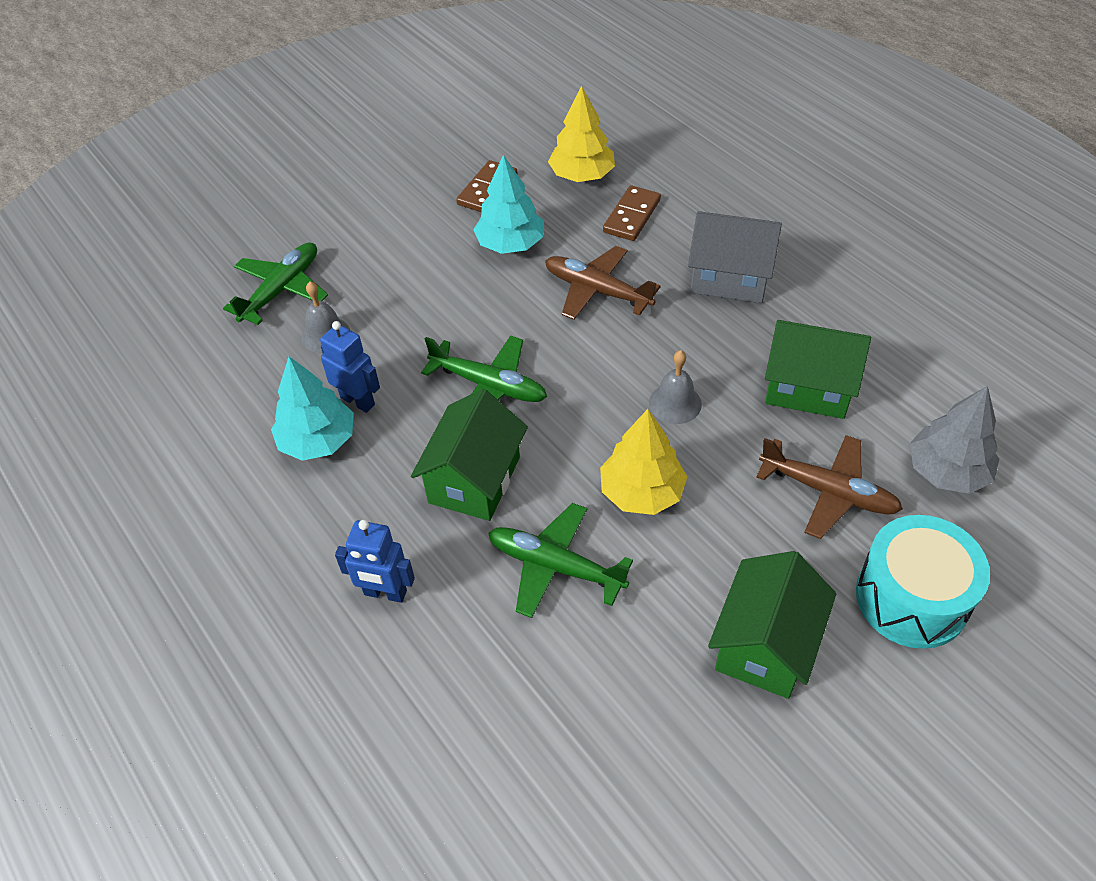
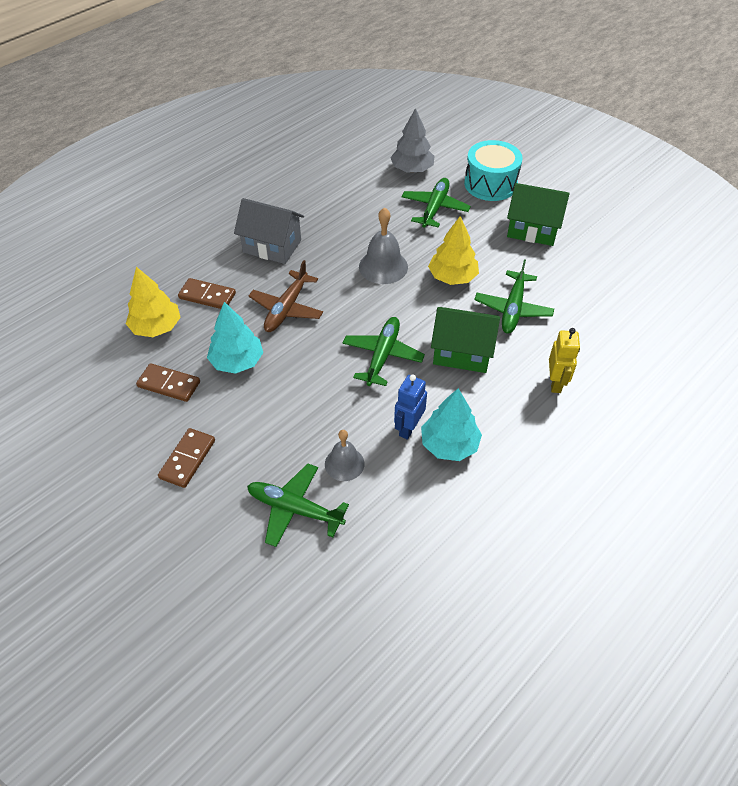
camera: 100 degrees left, 0 degrees up
(377, 208) = (187, 459): none -> brown domino
(385, 593) = (555, 383): blue robot -> yellow robot
(675, 403) = (383, 266): grey bell -> grey bell, size x1.52
(730, 278) = (272, 246): grey house -> grey house turned 75 degrees counterclockwise
(808, 388) = (362, 214): green house -> none
(827, 492) = (434, 208): brown plane -> green plane

